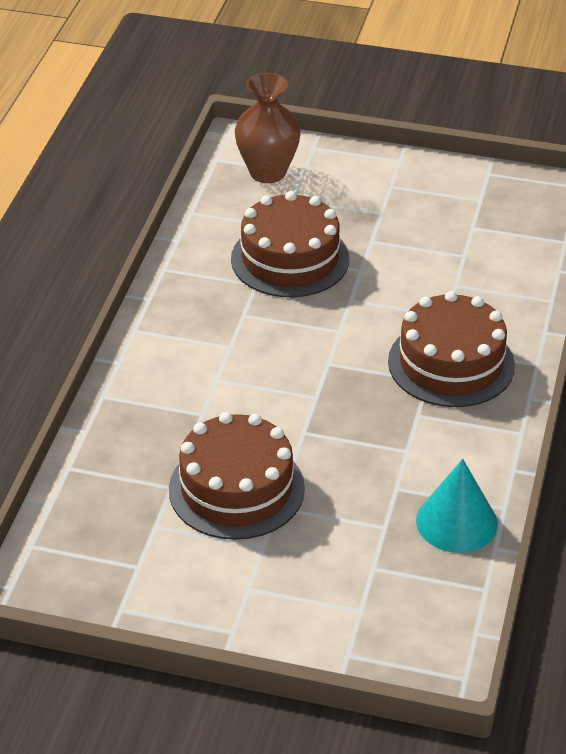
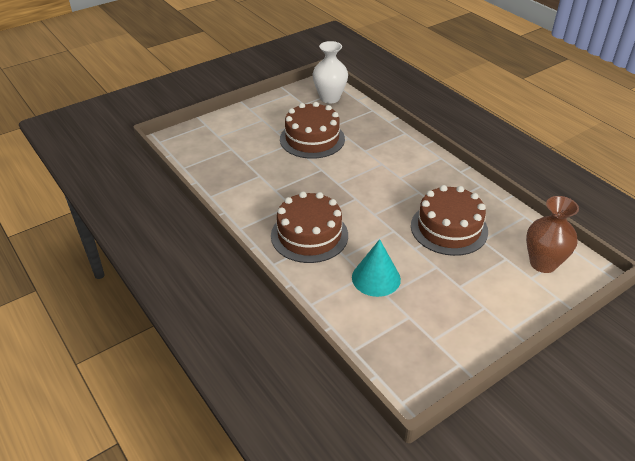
camera: 130 degrees right, 0 degrees up
(82, 543) = (330, 98): none -> white vase
(456, 522) = (222, 180): turquoise cone -> turquoise cone (376, 278)

